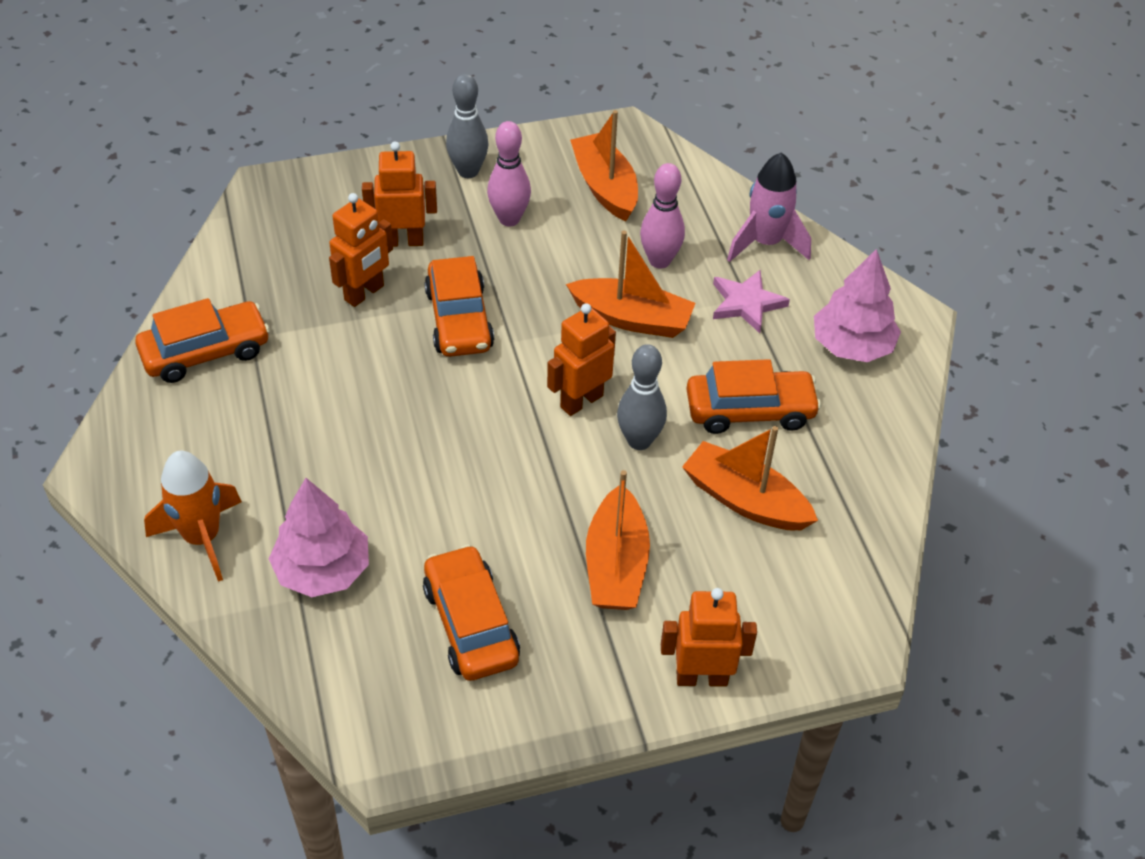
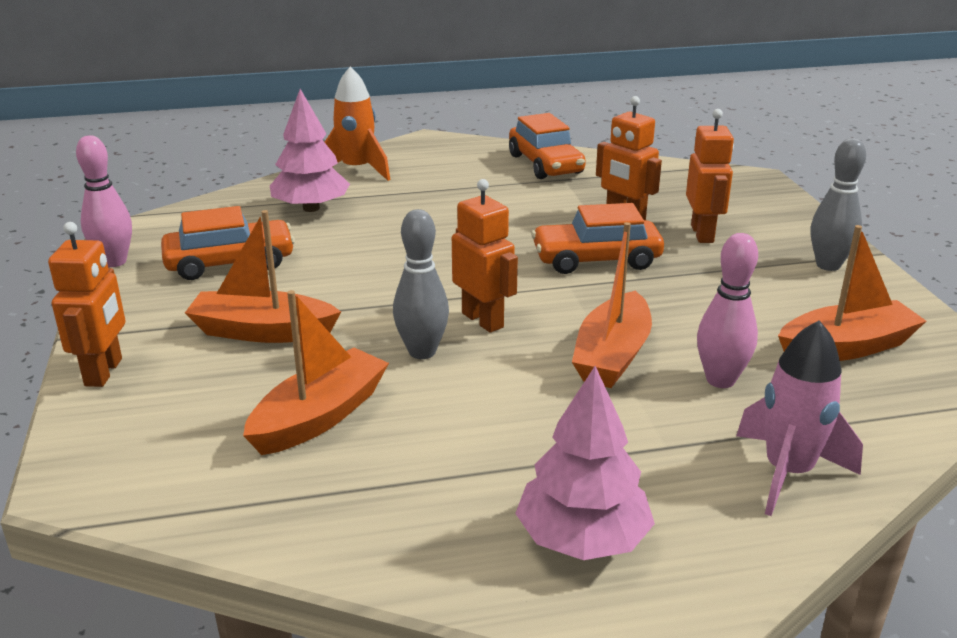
camera: 95 degrees right, 20 degrees down
(509, 219) = (758, 286): pink bowling pin -> pink bowling pin (114, 262)
(746, 303) = (655, 444): pink star -> none
(750, 410) = (460, 431): orange car -> none

